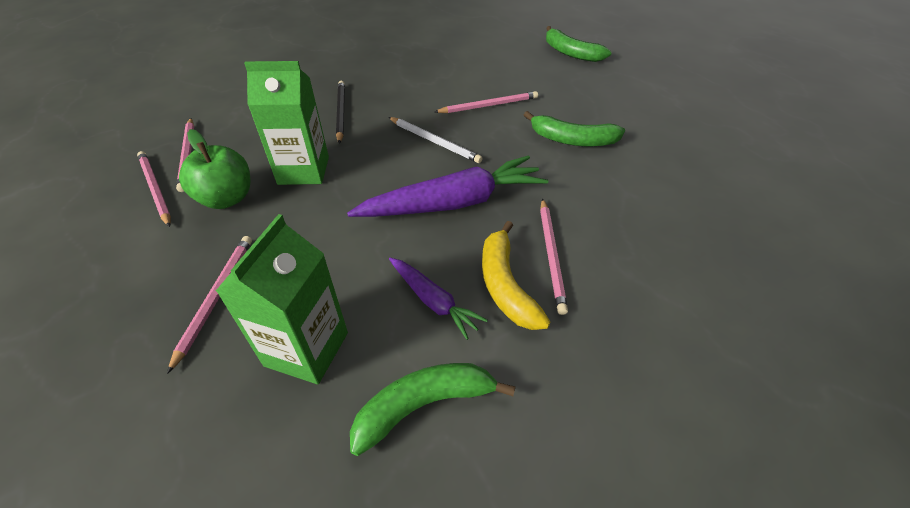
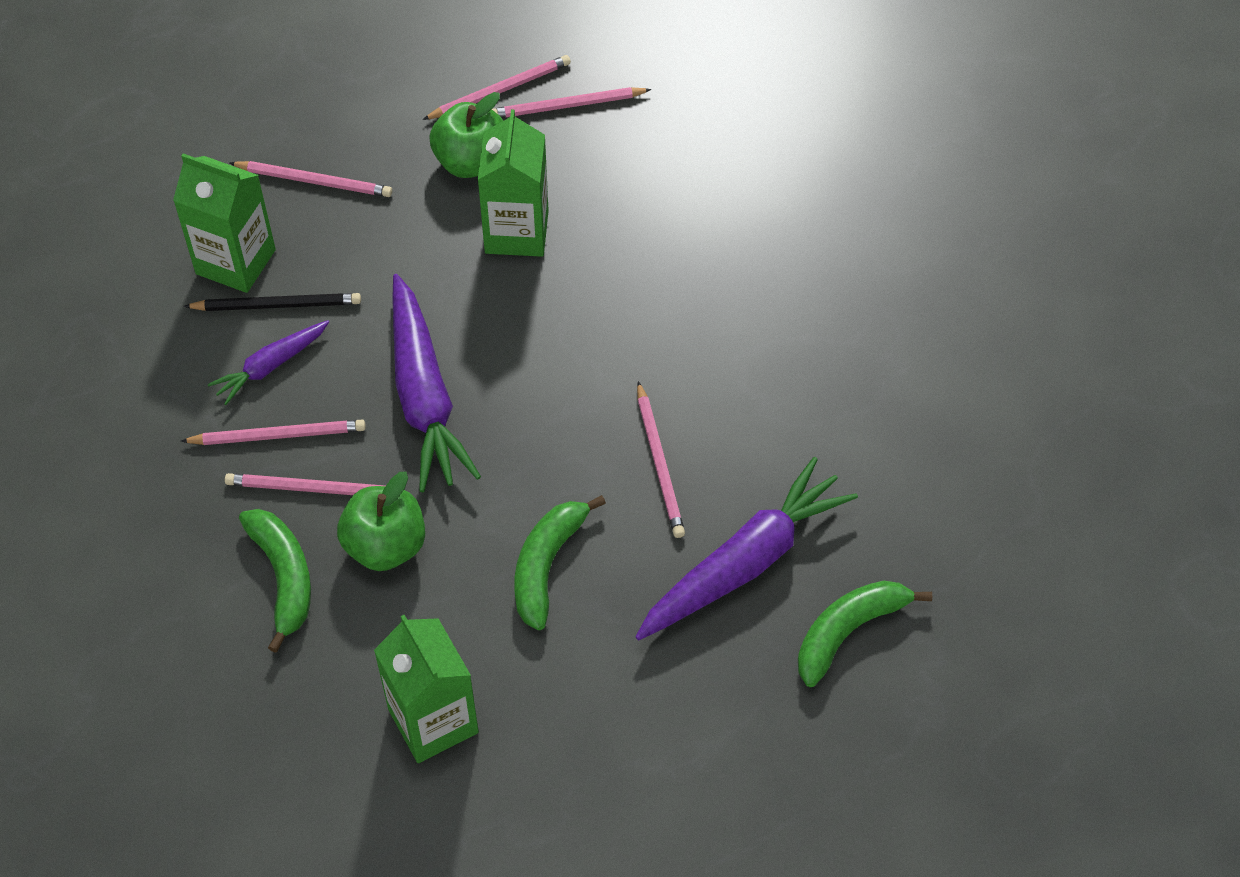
camera: 95 degrees right, 10 degrees up
(341, 112) = (657, 263): black pencil -> black pencil (277, 305)
(424, 405) = (156, 353): green banana -> green banana (283, 577)
(434, 141) = (564, 381): white pencil -> none
(505, 285) = (278, 435): yellow banana -> pink pencil
(544, 79) = (743, 563): none -> purple carrot
(586, 210) = (385, 546): none -> green apple
(702, 176) = (433, 721): none -> green carton

